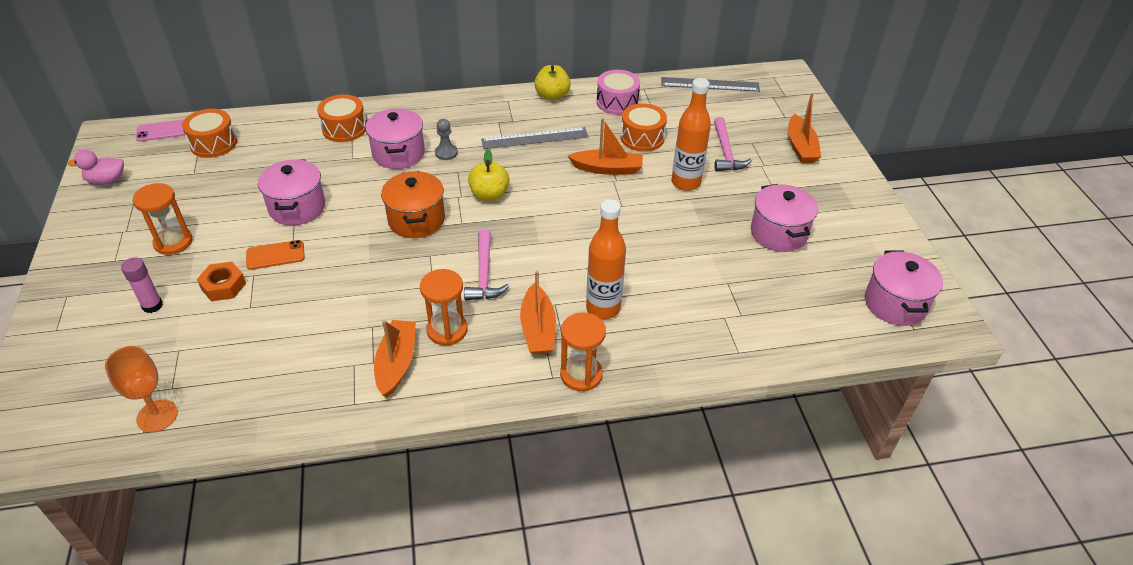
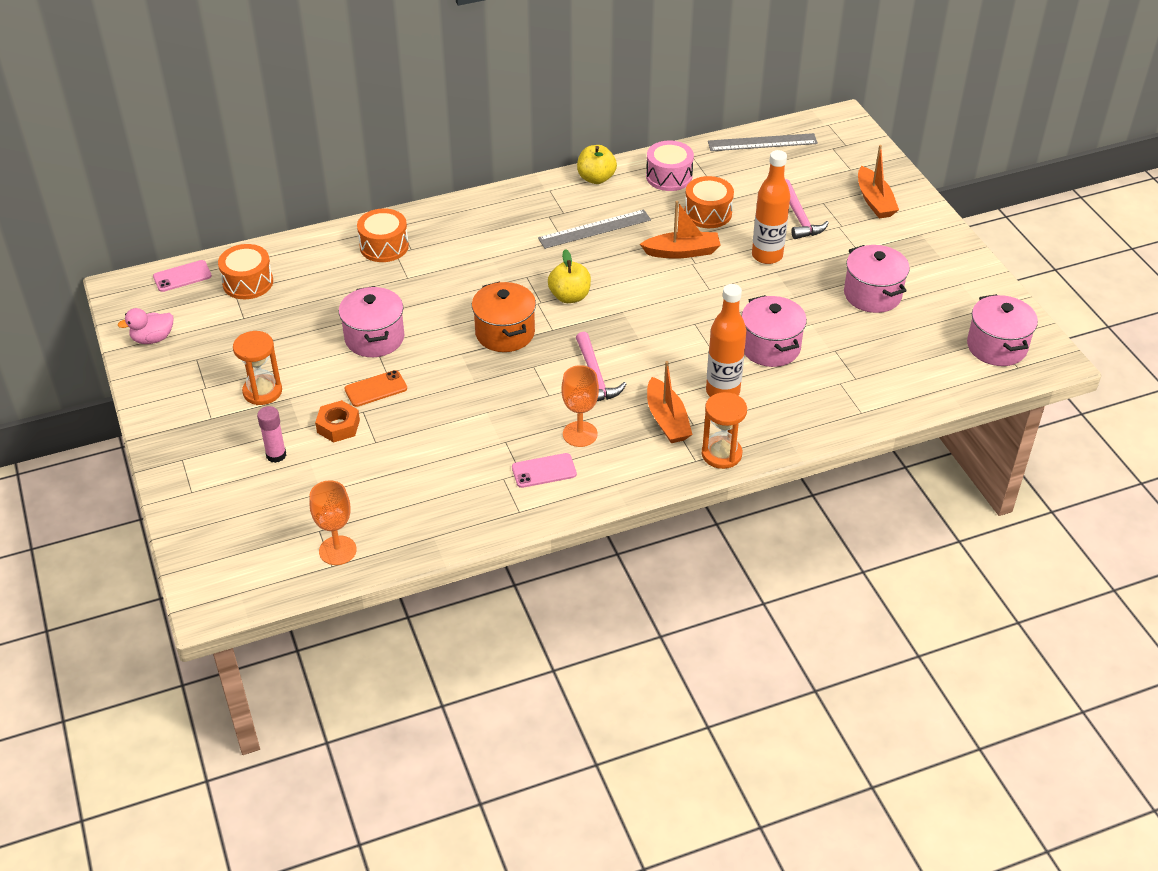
camera: 10 degrees left, 0 degrees up
(396, 363) = (544, 471): orange boat -> pink phone
(398, 153) = (455, 266): pink pot -> pink pot (770, 347)
(446, 153) = (506, 258): grey pawn -> none
(447, 330) = (580, 434): orange hourglass -> orange goblet

